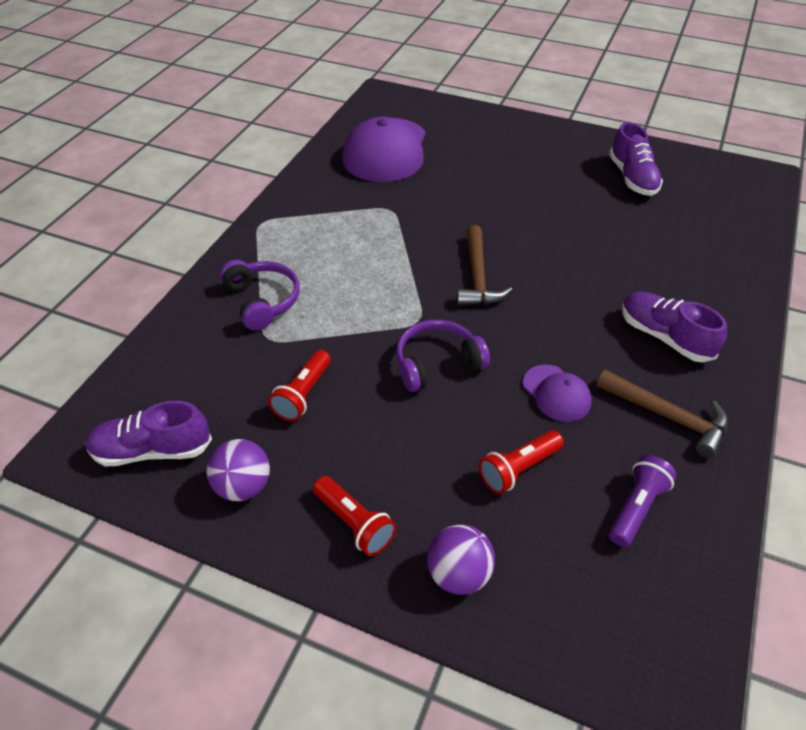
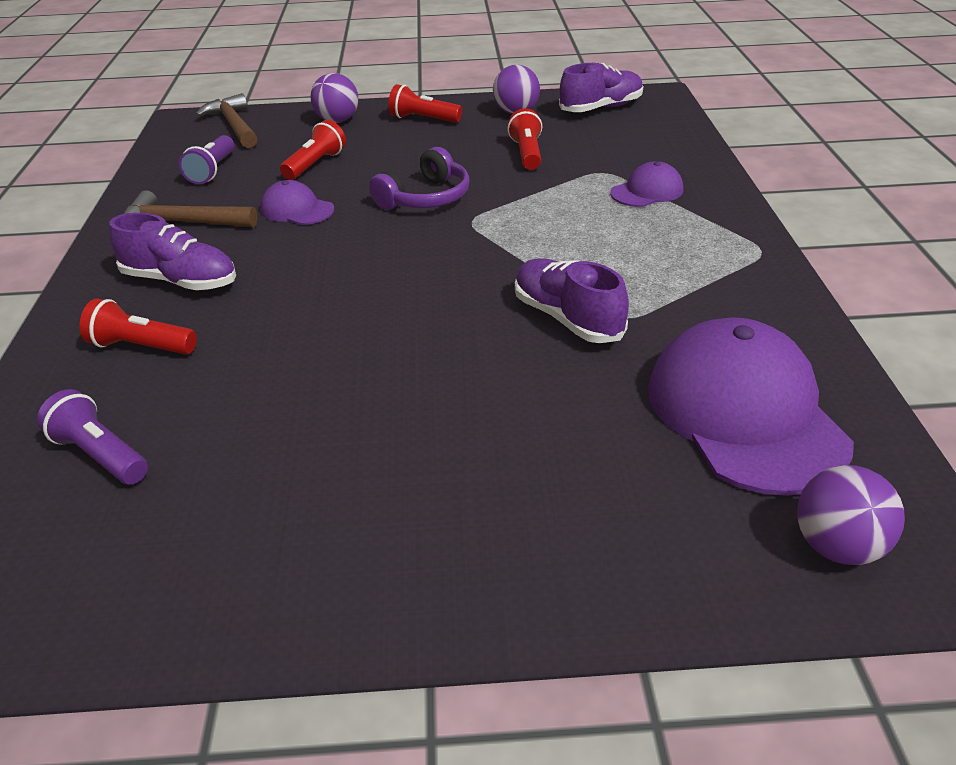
camera: 155 degrees right, 10 degrees down
(262, 301) = (647, 191): purple headphones -> purple cap
(406, 108) = (838, 547): none -> purple ball
(477, 277) = (434, 275): brown hammer -> brown hammer (234, 125)
(632, 178) = (233, 520): purple shoe -> purple shoe (567, 319)
(688, 285) = (141, 347): none -> red flashlight
(700, 223) = (100, 455): none -> purple flashlight

